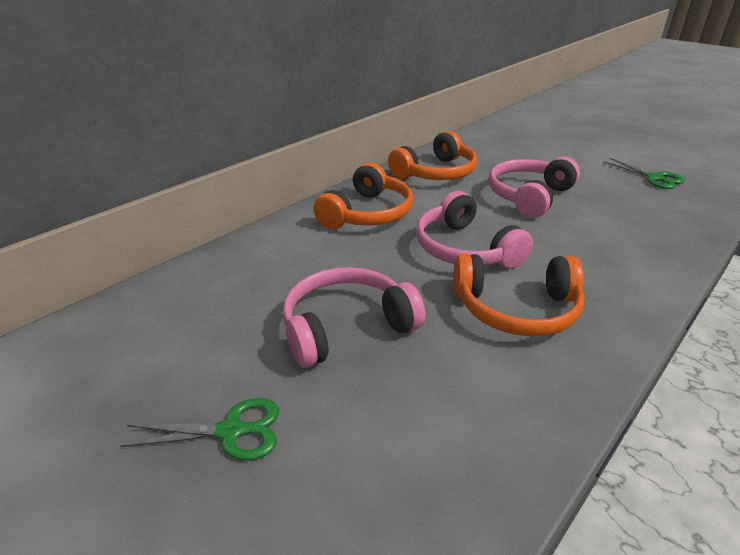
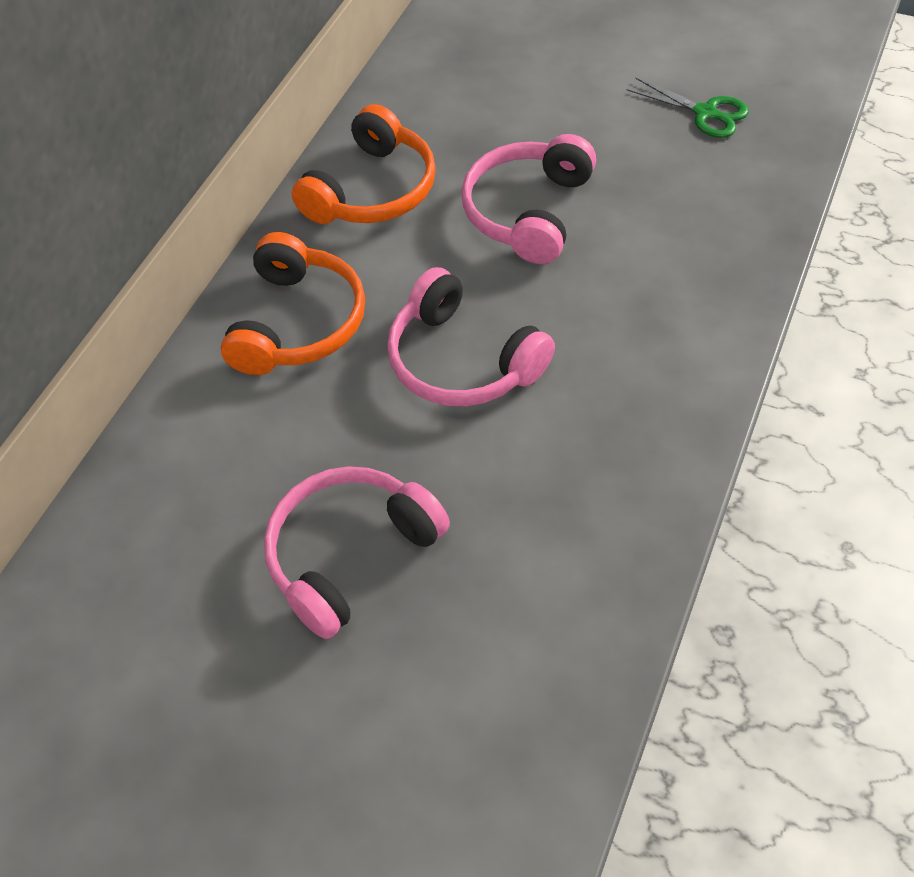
camera: 15 degrees left, 20 degrees up
(230, 431) = (278, 747): green scissors -> none
(516, 309) = (554, 456): orange headphones -> none

